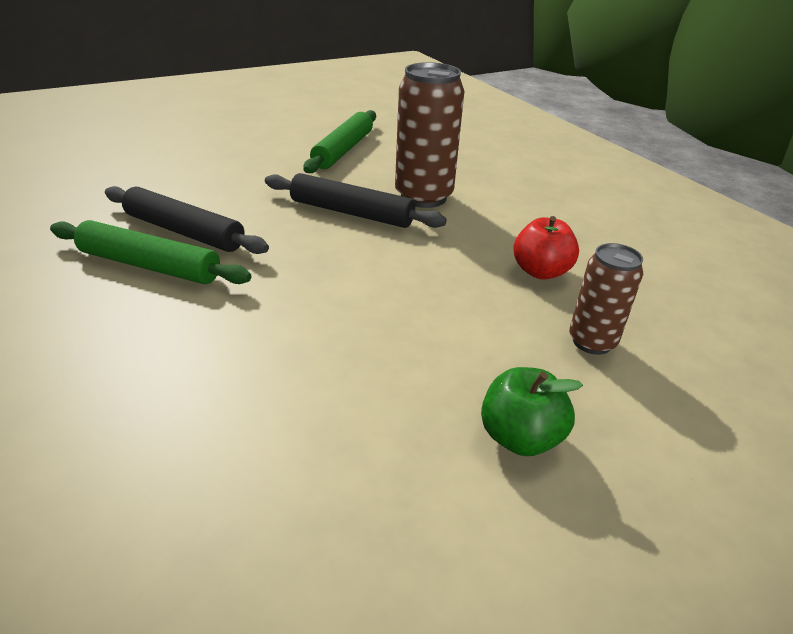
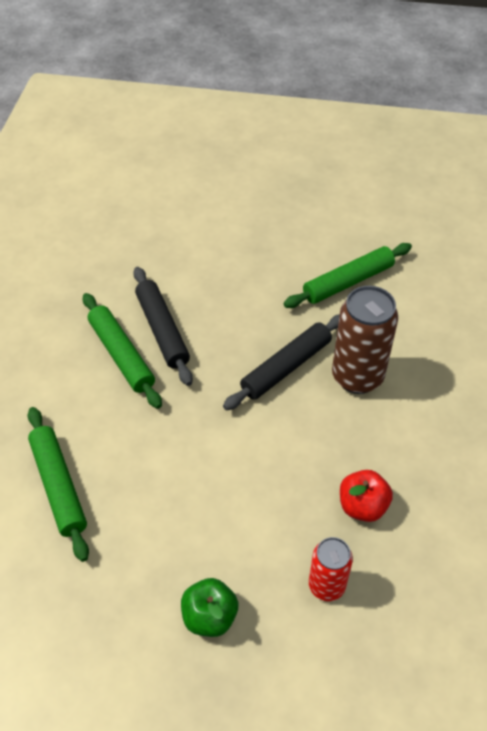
camera: 40 degrees right, 15 degrees up
(173, 417) = (59, 486): none -> green rolling pin
(351, 213) = (286, 367): black rolling pin -> black rolling pin turned 75 degrees clockwise
(592, 342) = (326, 585): brown can -> red can

